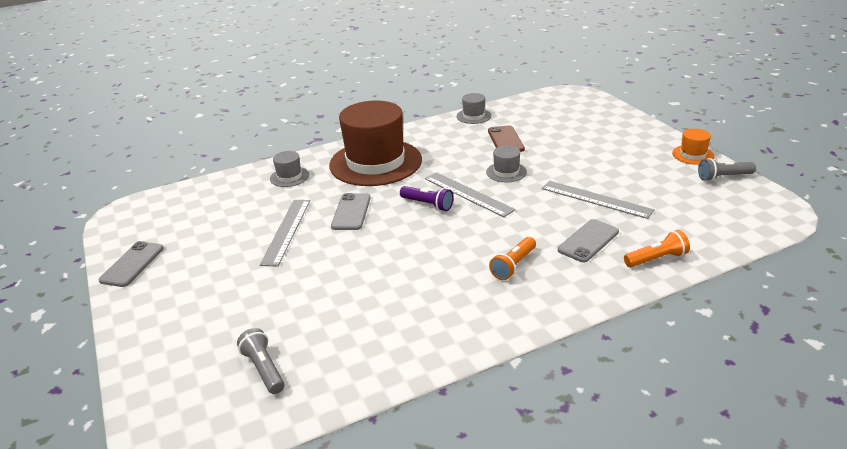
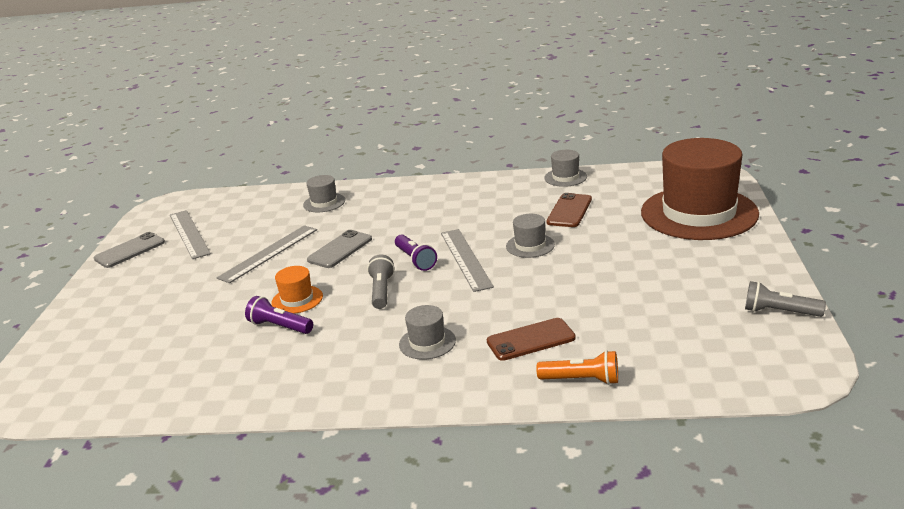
camera: 30 degrees right, 5 degrees down
(264, 369) = (130, 367): grey flashlight -> grey flashlight (381, 291)
(372, 290) = (279, 327): none -> purple flashlight
(375, 162) = (414, 206): brown hat -> brown hat (699, 213)
(513, 266) = (427, 342): orange flashlight -> grey hat
(588, 241) = (531, 340): grey phone -> brown phone
(596, 199) = (592, 298): grey ruler -> grey ruler (189, 234)
(693, 155) = (773, 276): orange hat -> orange hat (297, 299)

